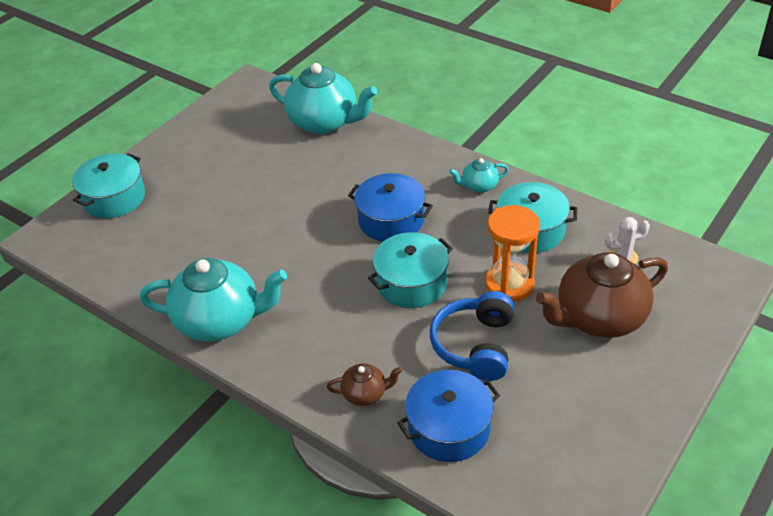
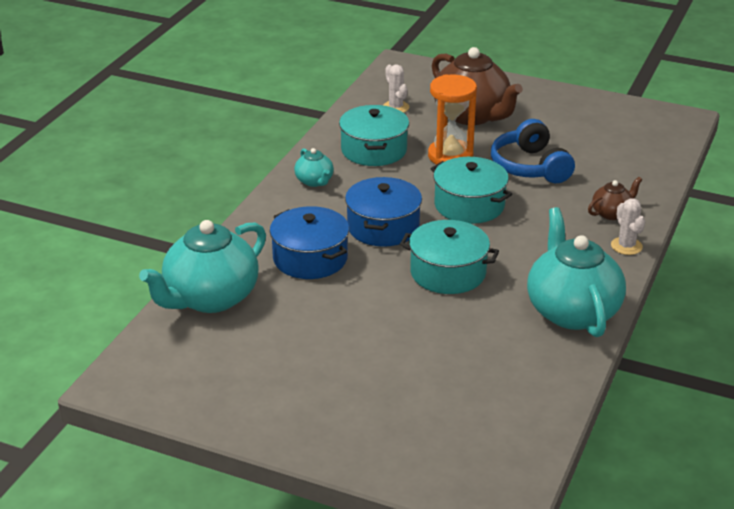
camera: 105 degrees left, 10 degrees down
(114, 198) = (405, 452): turquoise pot -> turquoise pot (448, 272)
(302, 389) = (626, 246): none -> white cactus
(324, 122) = (210, 298): turquoise teapot -> turquoise teapot turned 150 degrees counterclockwise
(365, 393) = (612, 213): brown teapot -> brown teapot turned 75 degrees clockwise
(449, 428) = (622, 171): blue pot -> blue pot (310, 258)
(475, 345) = (530, 167): blue headphones -> blue headphones turned 75 degrees clockwise

